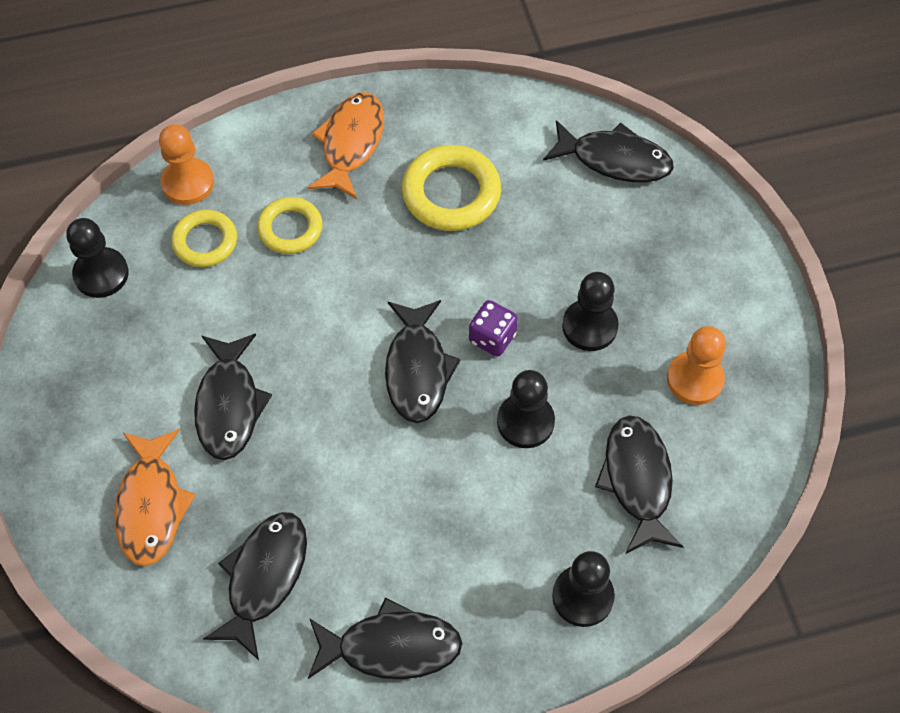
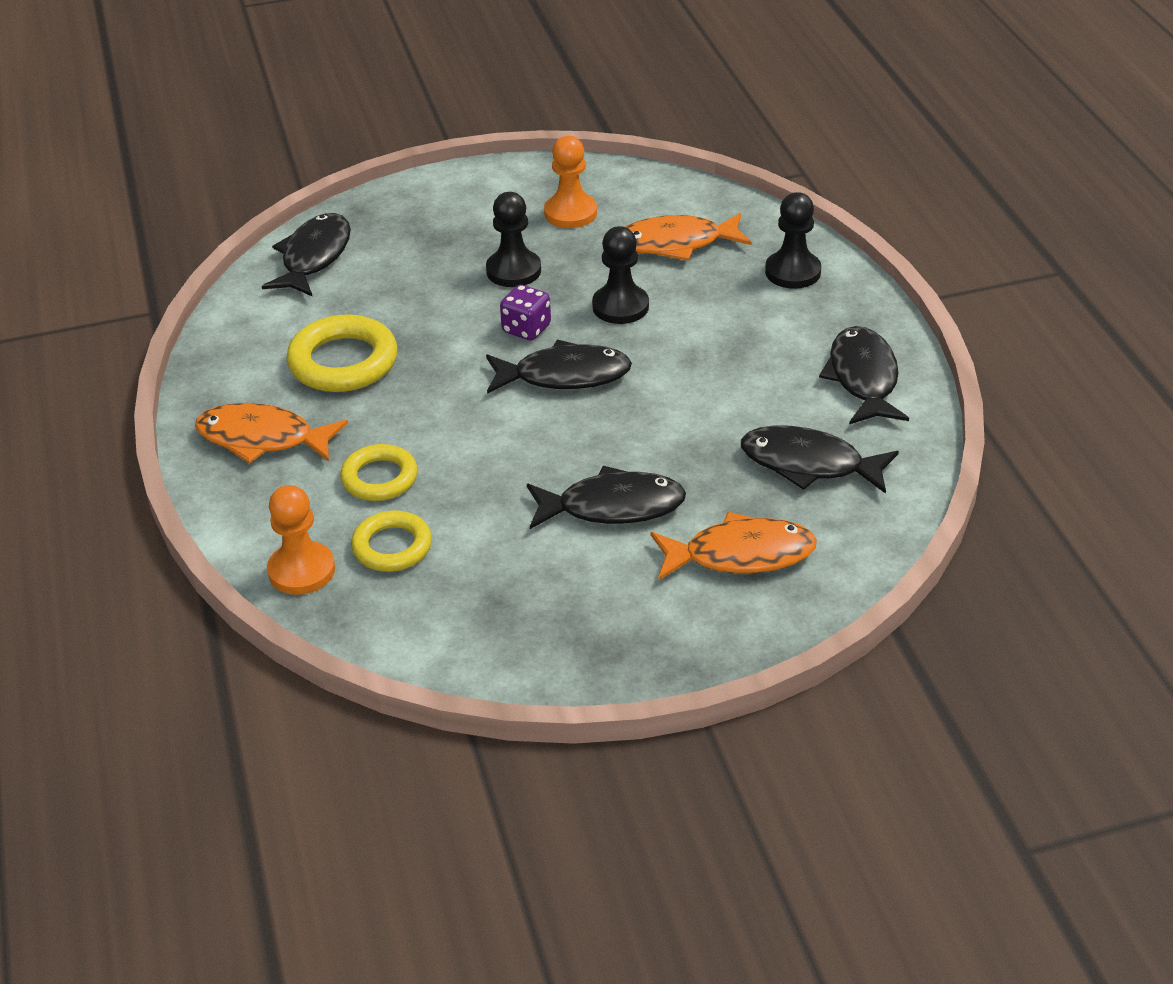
camera: 90 degrees left, 20 degrees down
(101, 274) = (434, 634): black pawn -> none
(637, 480) = (676, 244): black fish -> orange fish

